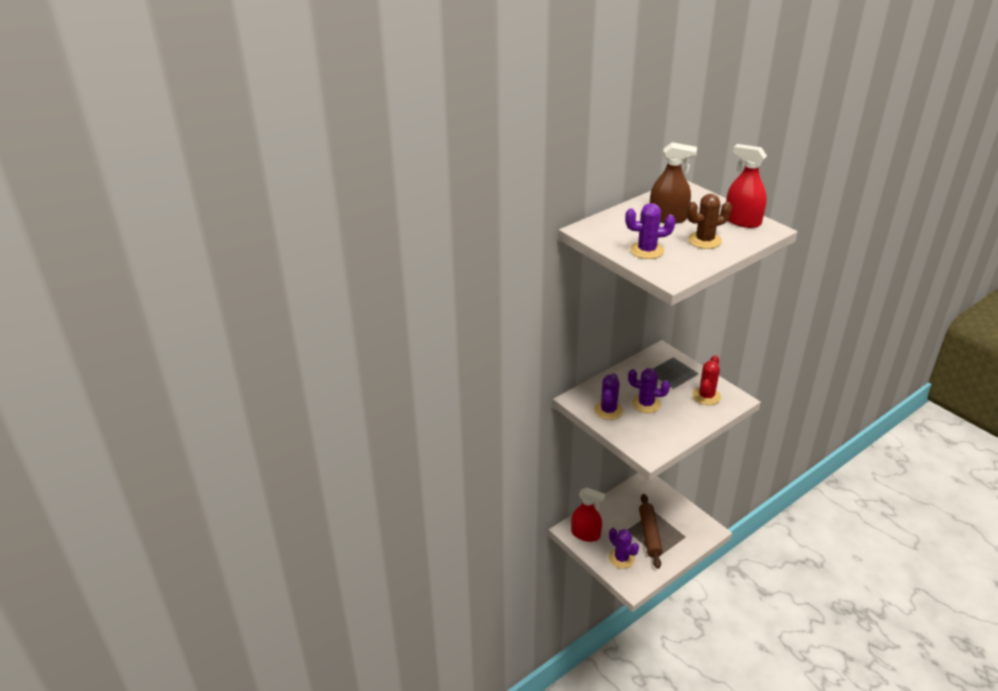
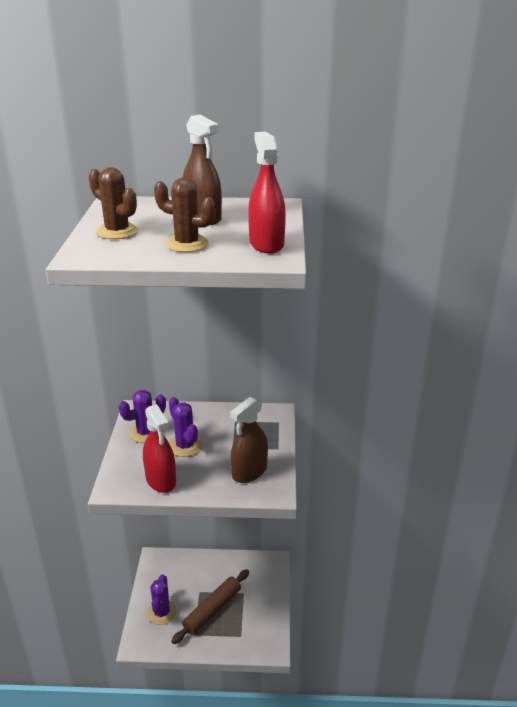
camera: 40 degrees right, 5 degrees down
(585, 534) = (162, 571): red spray bottle -> red spray bottle (161, 480)
(647, 250) = (117, 232): purple cactus -> brown cactus
(706, 396) = (249, 472): red cactus -> brown spray bottle

